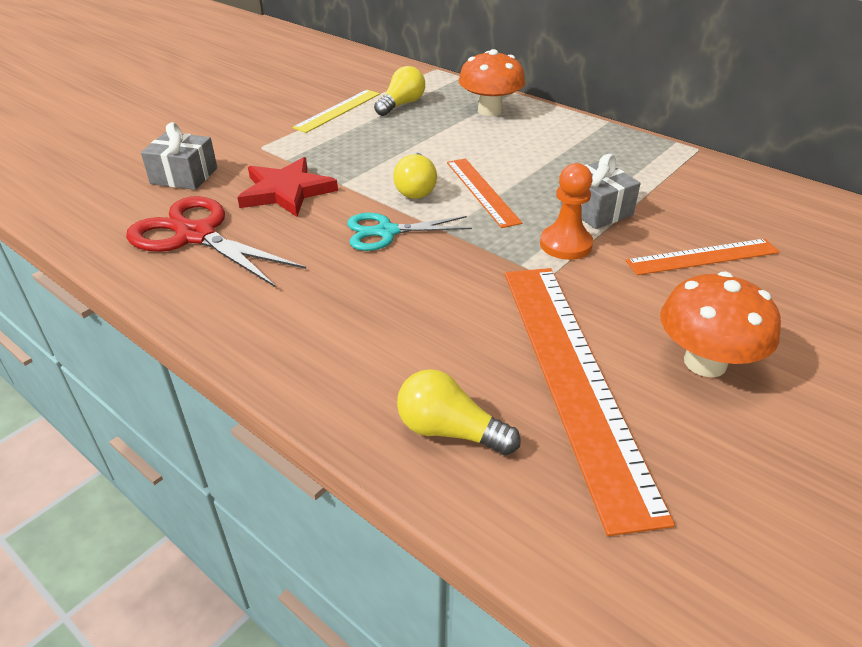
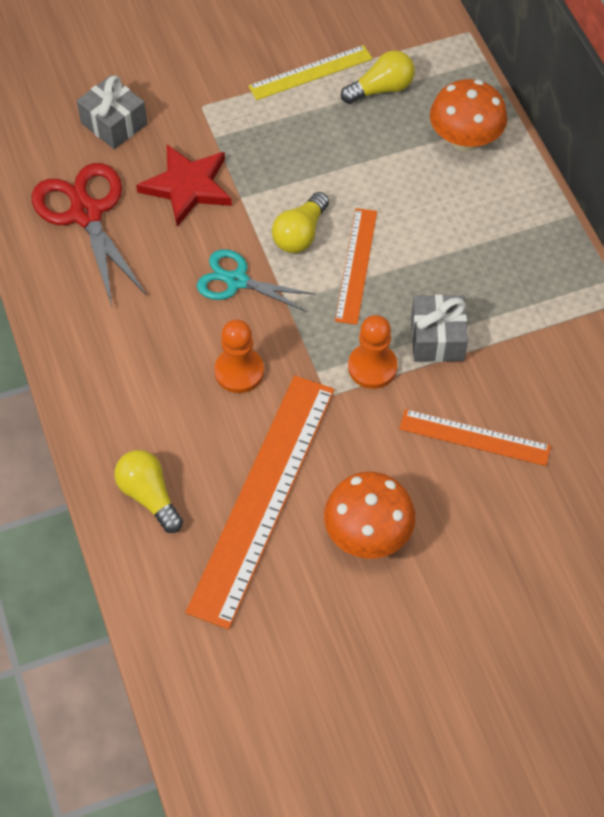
camera: 30 degrees right, 20 degrees up
(449, 290) = (239, 371): none -> orange pawn

